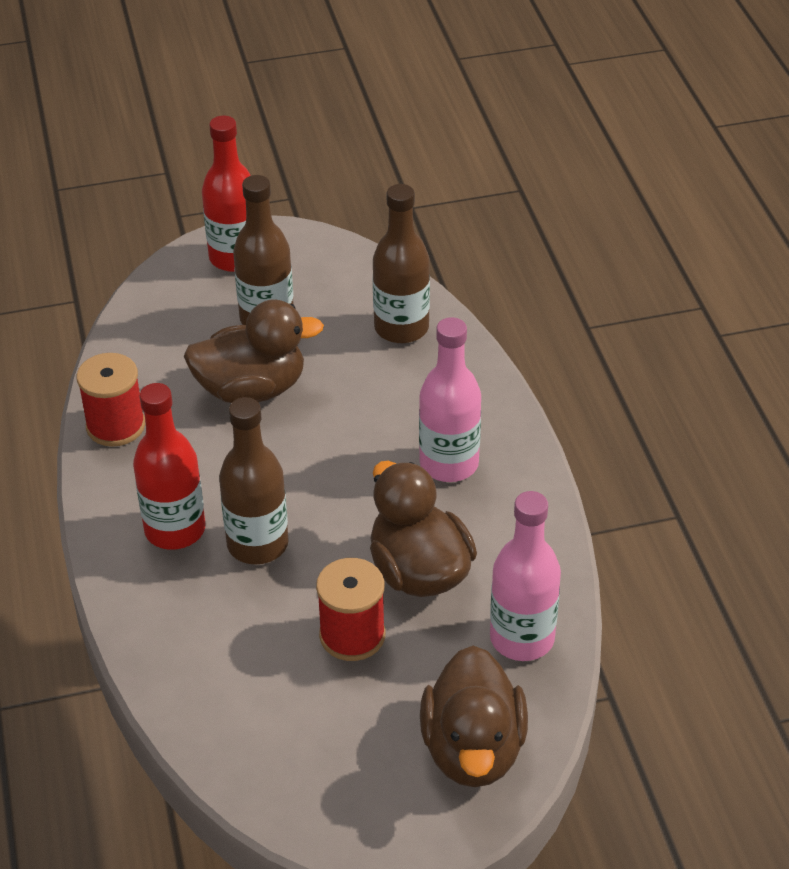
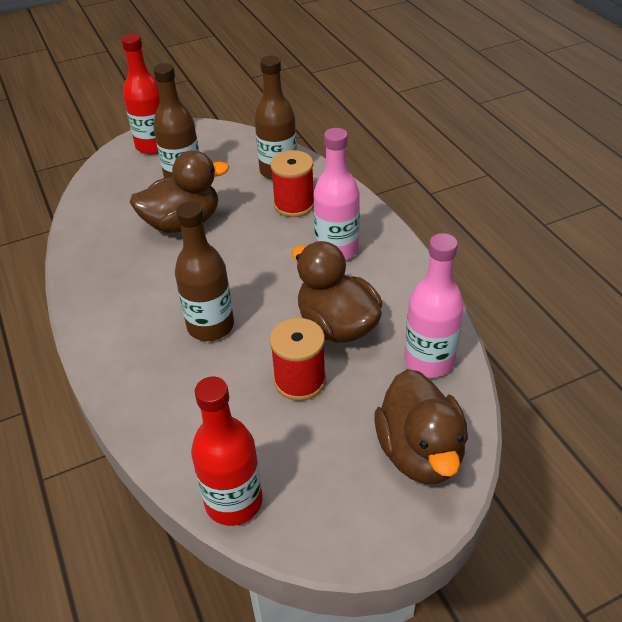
camera: 10 degrees left, 0 degrees up
(116, 426) = (87, 261): red spool -> red spool (294, 205)
(175, 530) = (145, 326): red bottle -> red bottle (234, 501)

